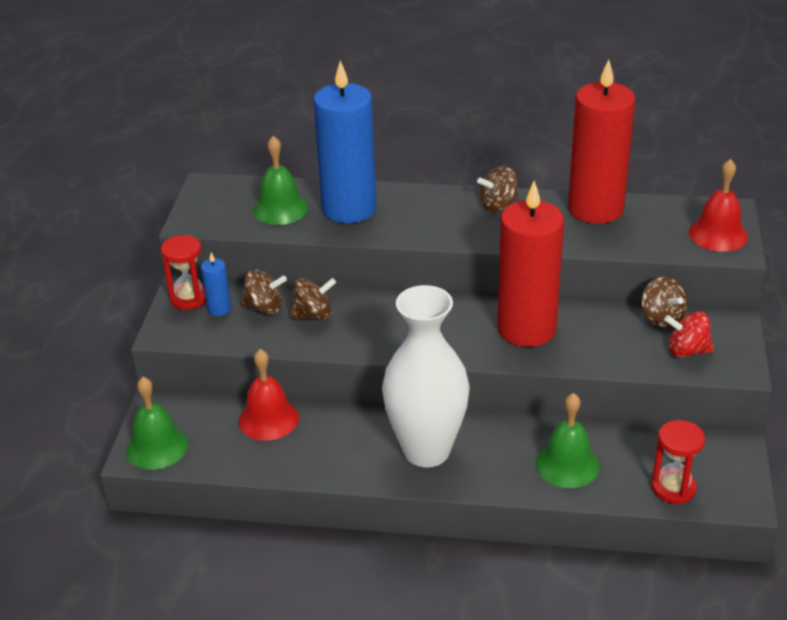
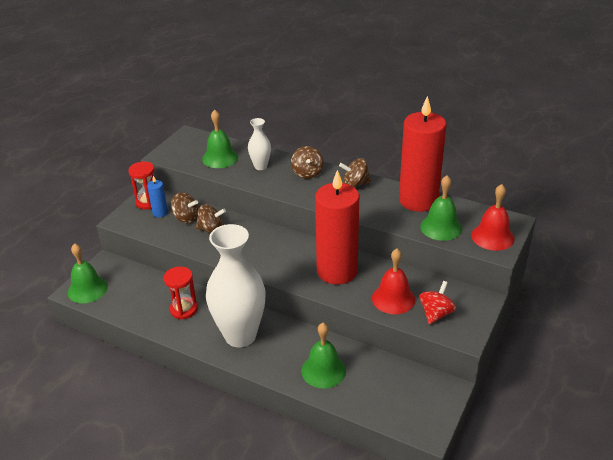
camera: 20 degrees right, 0 degrees up
(268, 419) = (160, 289): red bell -> red bell (393, 299)
(349, 208) = (260, 166): blue candle -> white vase
(647, 237) = (441, 227): none -> green bell
(661, 318) = (432, 286): brown spinning top -> brown spinning top (307, 173)
(673, 488) = (385, 407): red hourglass -> red hourglass (184, 309)
(687, 351) = (436, 314): red spinning top -> red spinning top turned 90 degrees clockwise

